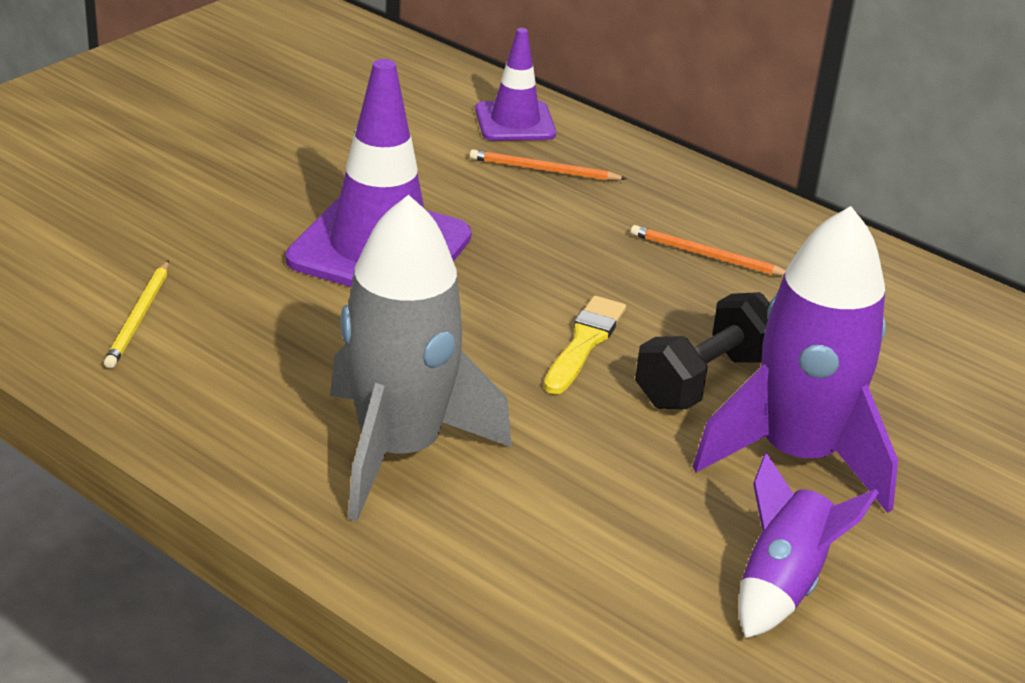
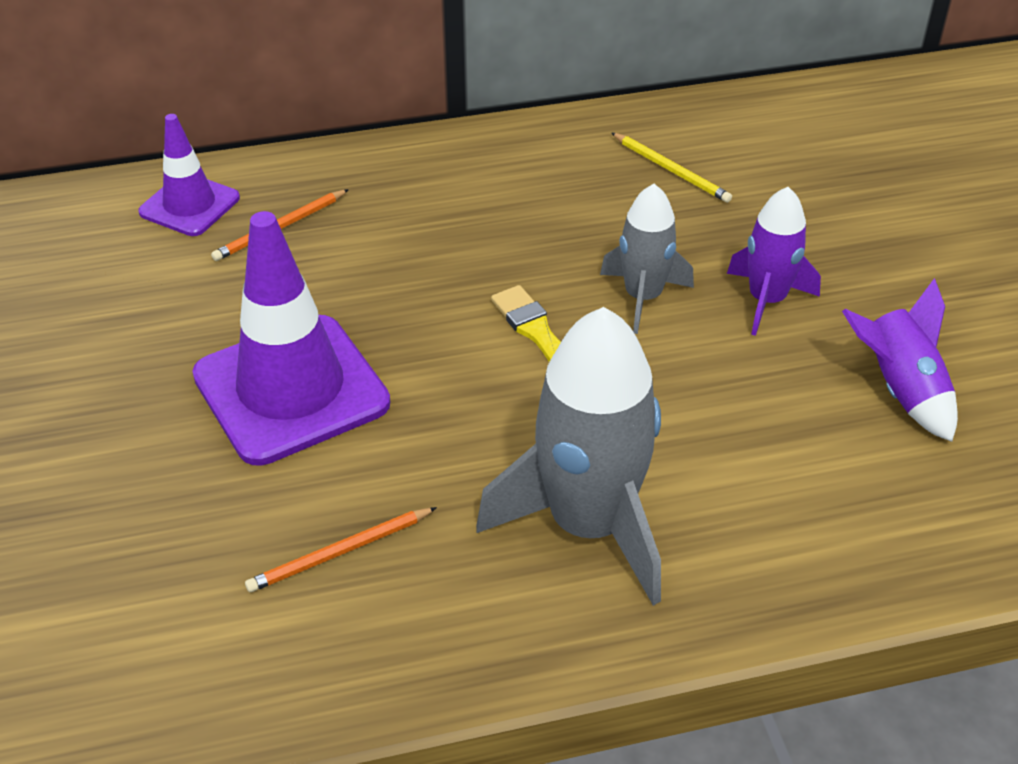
camera: 50 degrees left, 10 degrees up
(139, 317) = (234, 617): yellow pencil -> yellow pencil (671, 170)
(704, 380) = (643, 297): black dumbbell -> grey rocket
(706, 255) = (489, 207): orange pencil -> orange pencil (339, 552)
(797, 455) = (766, 300): purple rocket -> purple rocket, size x0.57

